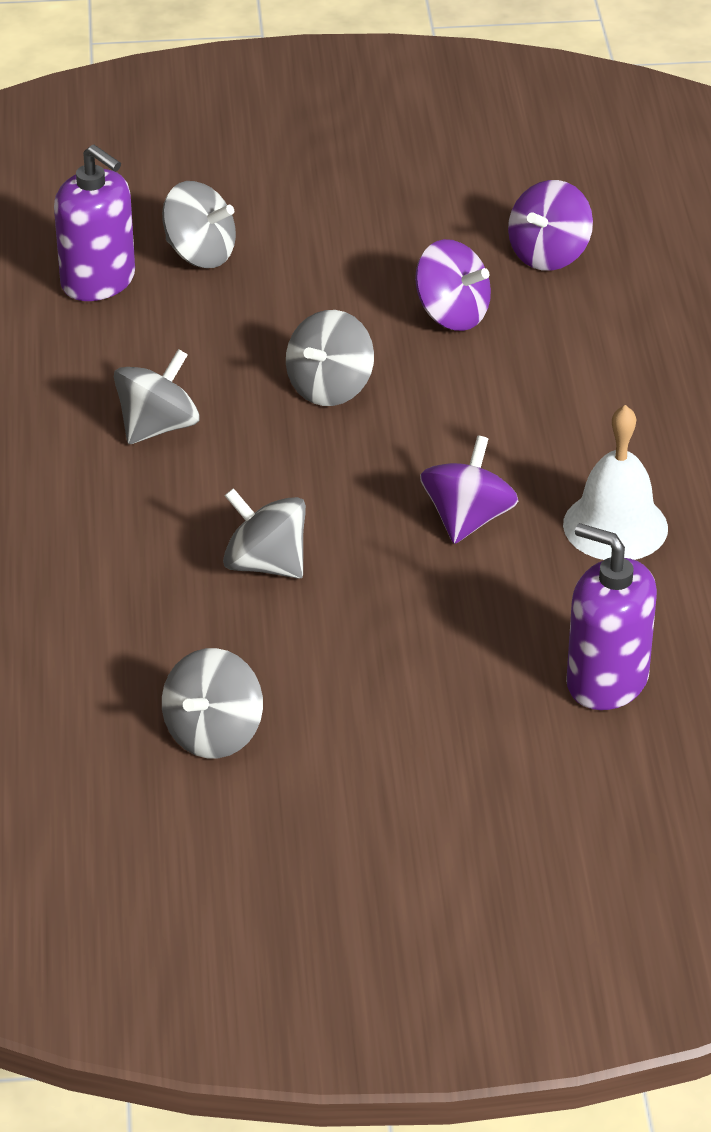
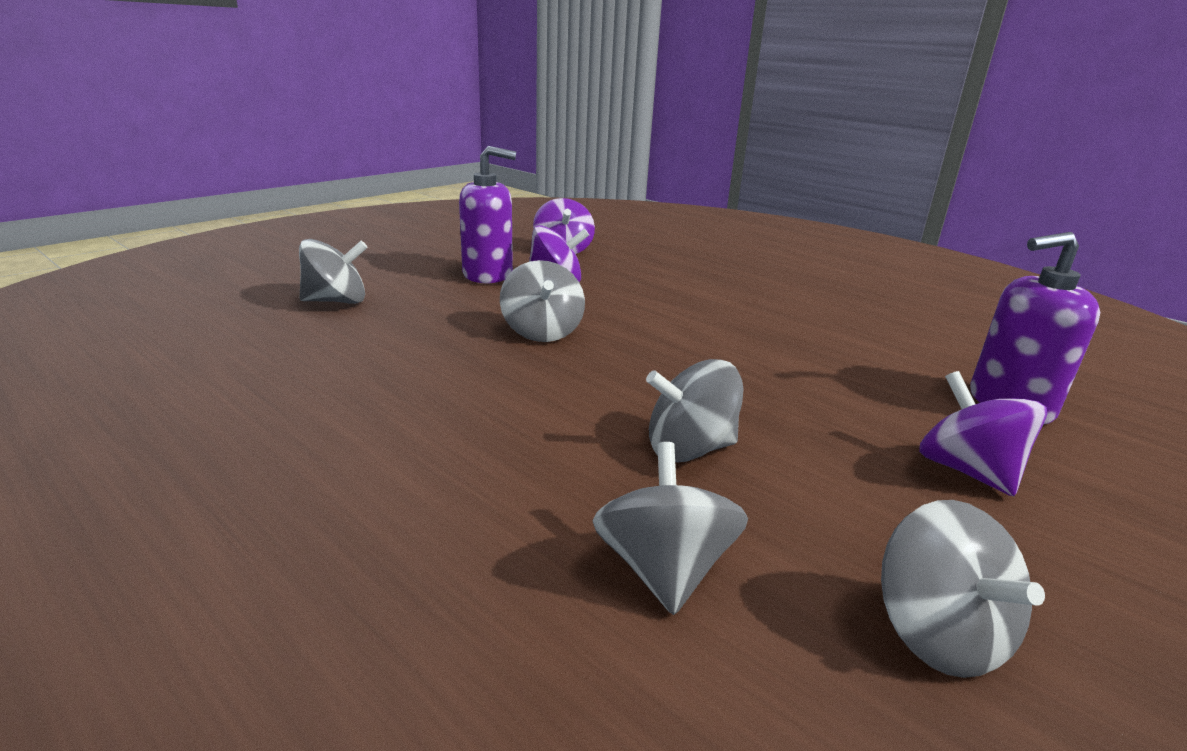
camera: 45 degrees left, 15 degrees down
(98, 281) = (263, 335): purple soap dispenser -> purple soap dispenser (488, 274)
(158, 427) = (444, 398): grey spinning top -> grey spinning top (663, 569)
(467, 519) = (754, 360): purple spinning top -> purple spinning top (966, 471)
(615, 526) = (827, 331): white bell -> none

